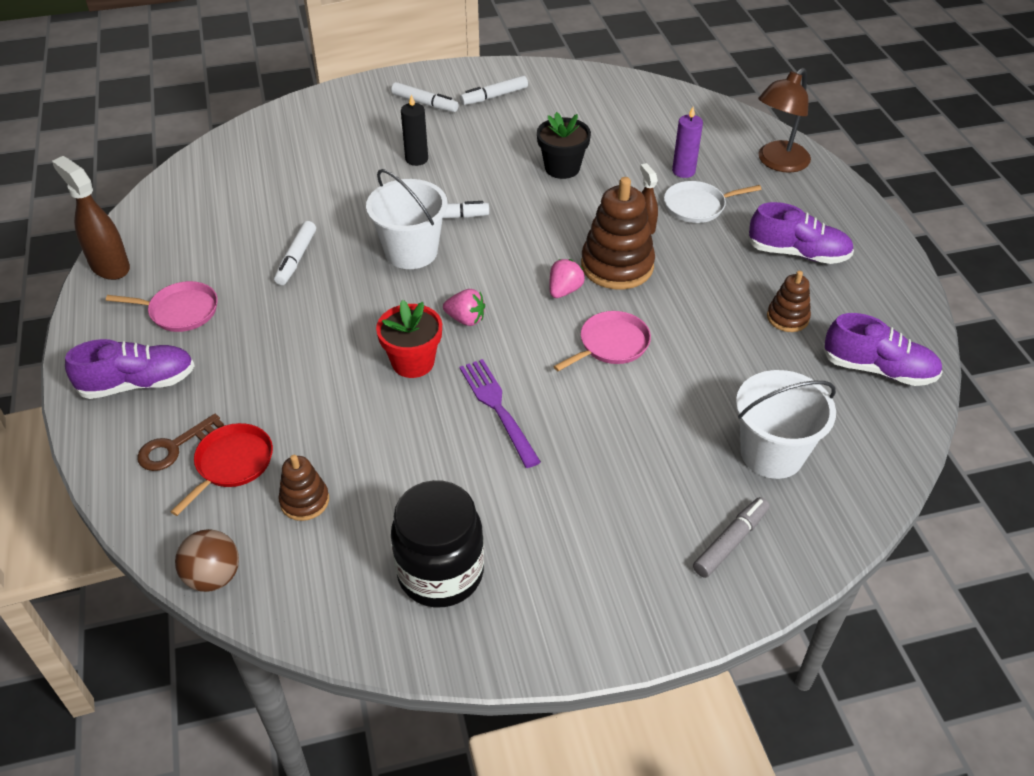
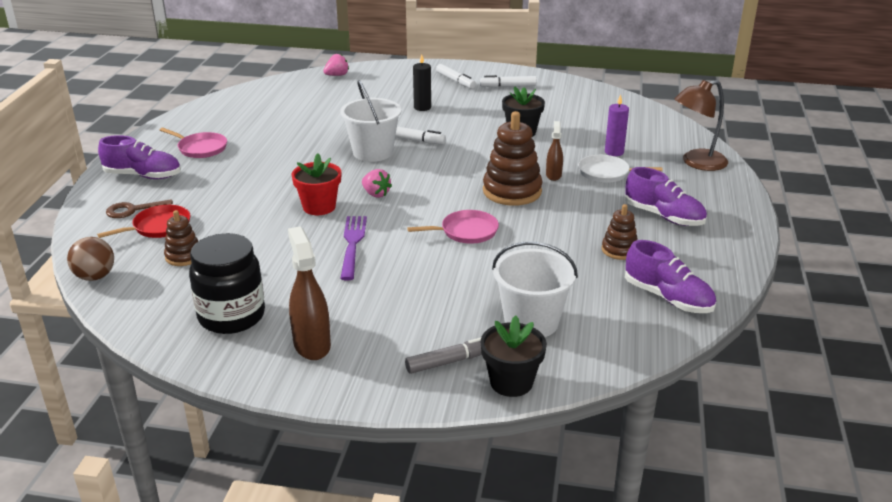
camera: 25 degrees right, 15 degrees down
(109, 266) = (181, 119): brown spray bottle -> brown spray bottle (312, 345)
(296, 258) = (295, 139): white marker -> none
(564, 290) = (460, 195): pink strawberry -> pink strawberry (337, 75)
(810, 545) = (511, 382): none -> black flower pot

